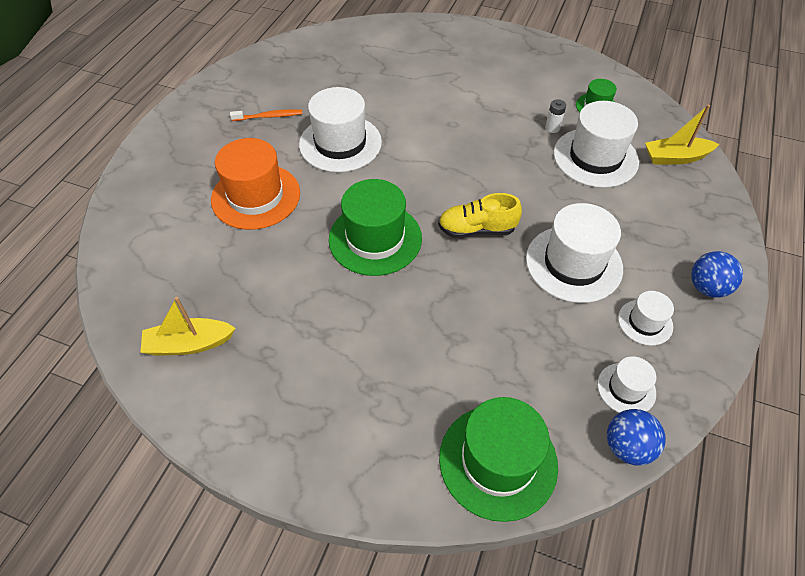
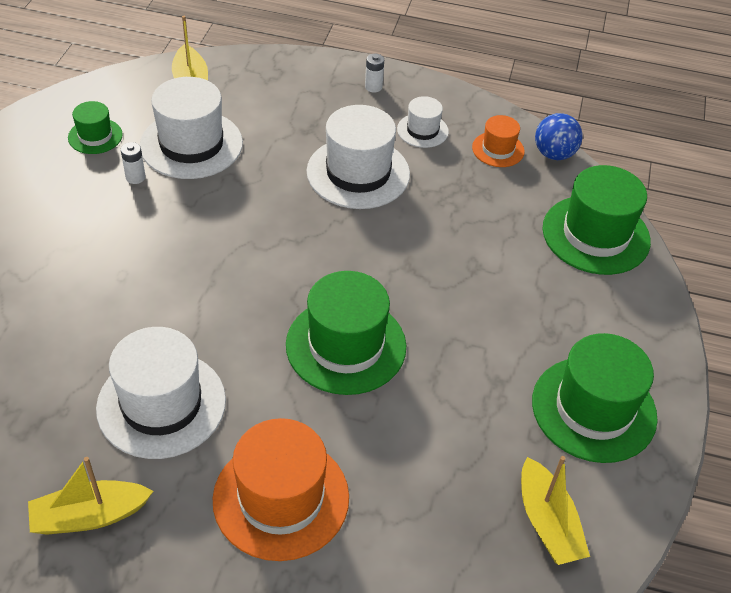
camera: 100 degrees left, 5 degrees down
(269, 116) = (90, 516): orange toothbrush -> yellow boat
(281, 403) = (594, 409): none -> green hat
(477, 230) = (319, 249): yellow shoe -> none
(626, 388) = (498, 149): white hat -> orange hat
(707, 287) = (373, 87): blue ball -> white battery

